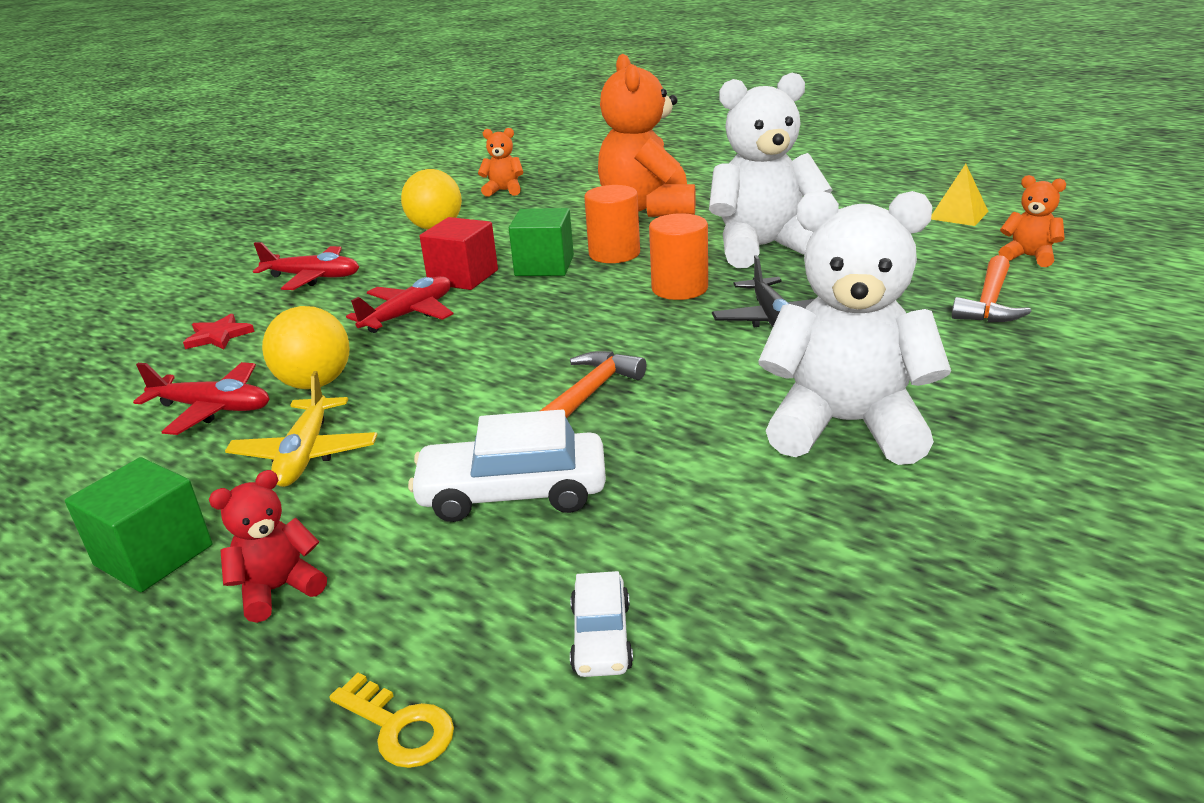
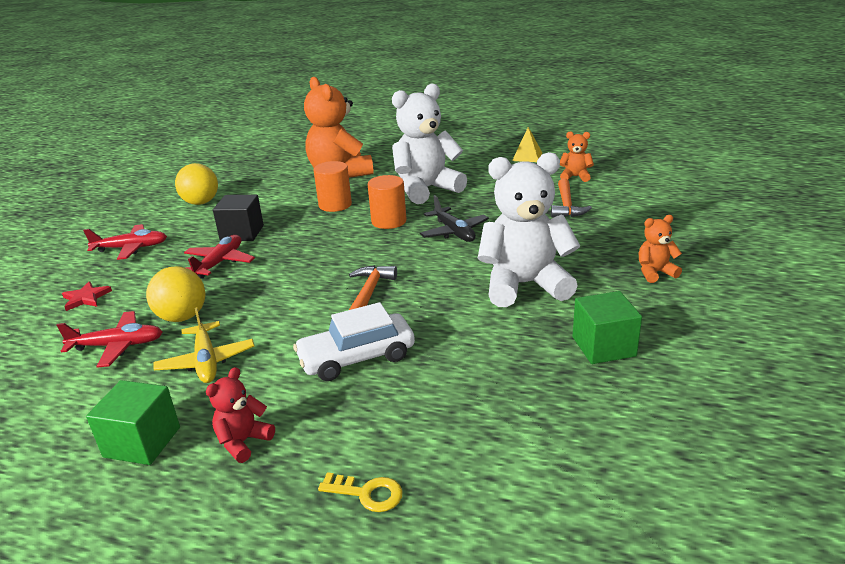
camera: 20 degrees left, 0 degrees up
(463, 277) = (242, 233): red cube -> black cube
(504, 191) = (234, 172): orange teddy bear -> orange teddy bear (655, 273)
(544, 266) = (293, 218): green cube -> green cube (603, 346)
(601, 637) = (453, 421): white car -> none

